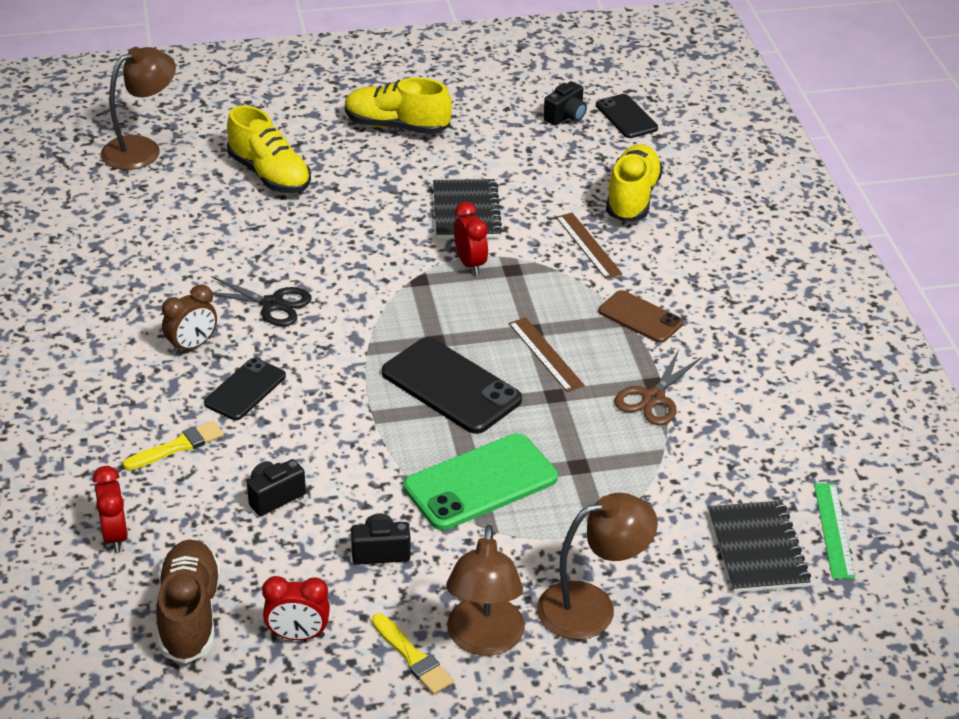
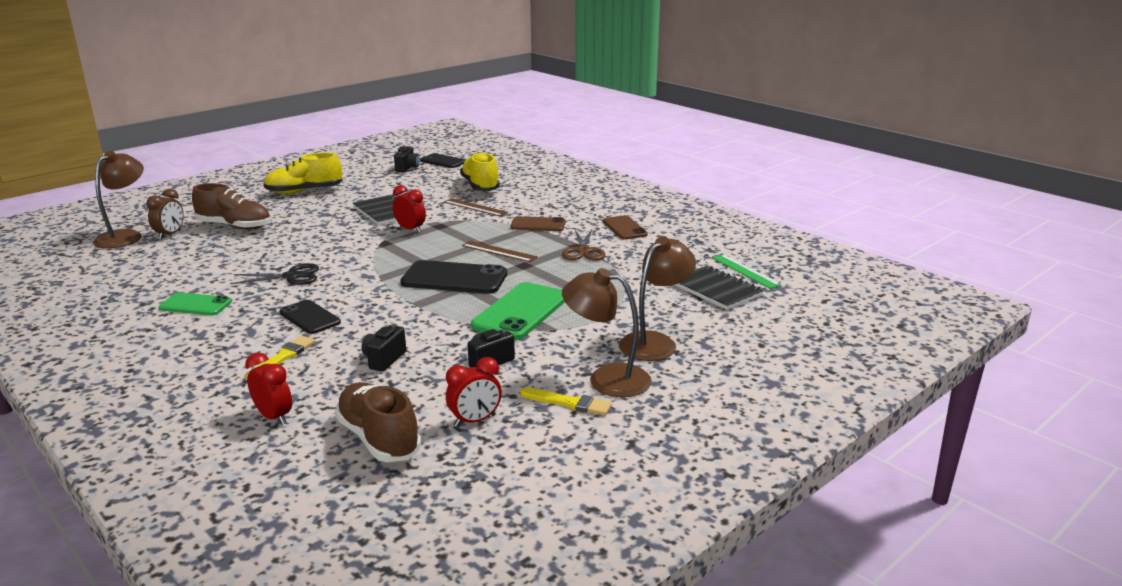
camera: 30 degrees left, 15 degrees down
(144, 316) = (195, 305): none -> green phone
(192, 346) = (248, 309): brown clock -> brown clock (170, 235)
(245, 390) = (310, 317): black phone -> black phone turned 45 degrees counterclockwise
(270, 175) = (234, 226): yellow shoe -> brown shoe
(484, 640) = (607, 379): brown lamp -> brown lamp turned 135 degrees clockwise
(751, 372) = (624, 228): none -> brown phone

